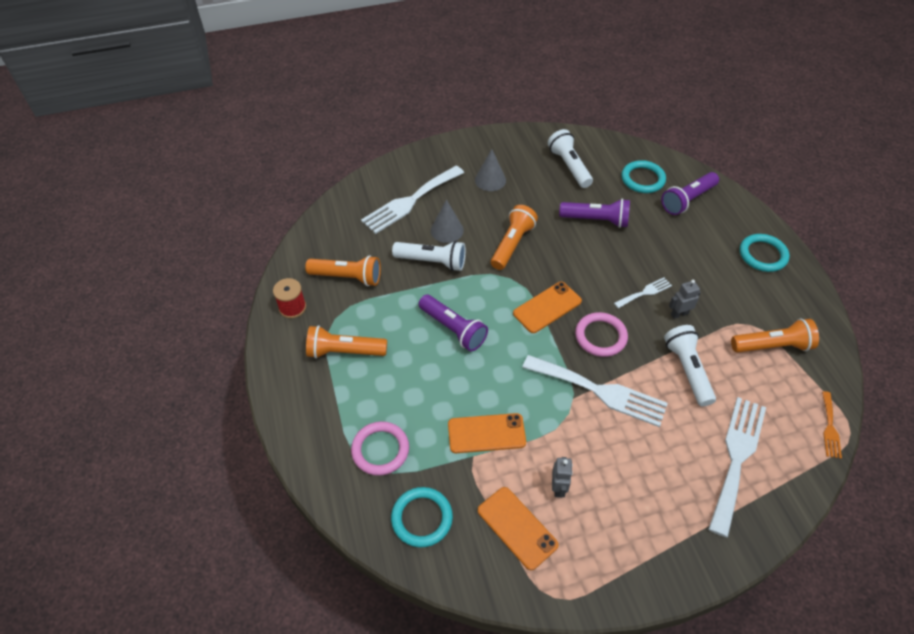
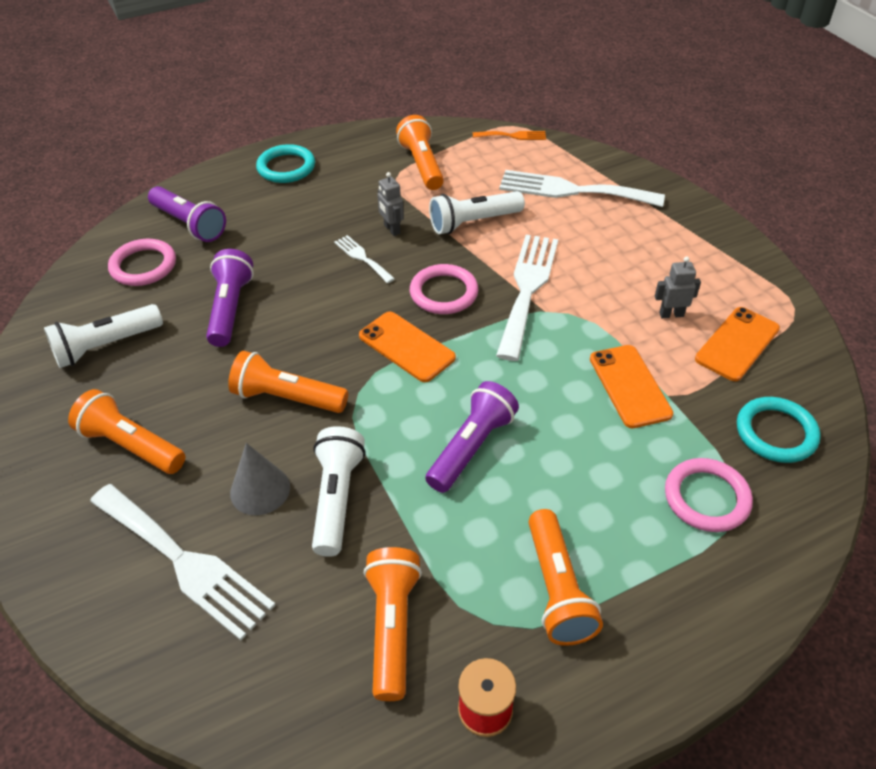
camera: 100 degrees left, 5 degrees down
(490, 180) = (131, 445): grey cone -> orange flashlight
(642, 179) = (143, 266): turquoise ring -> pink ring

